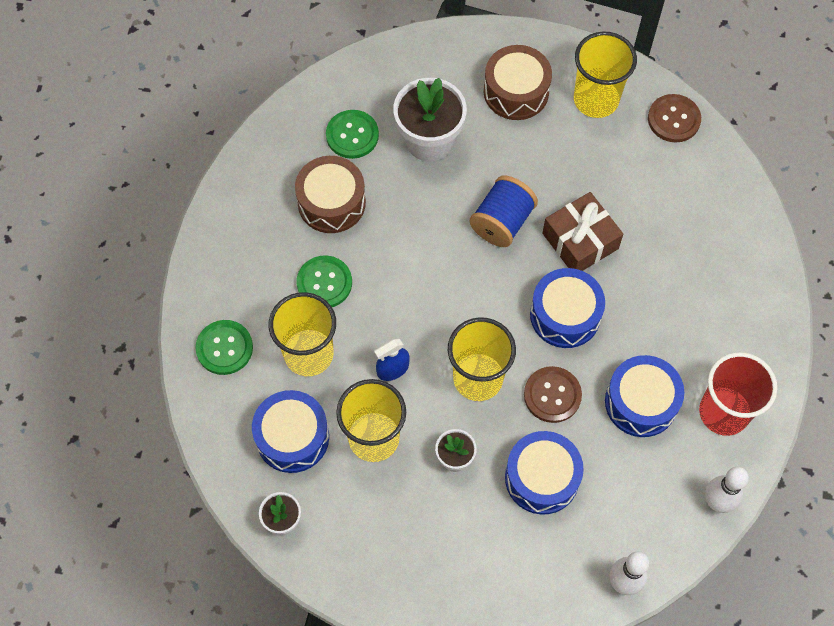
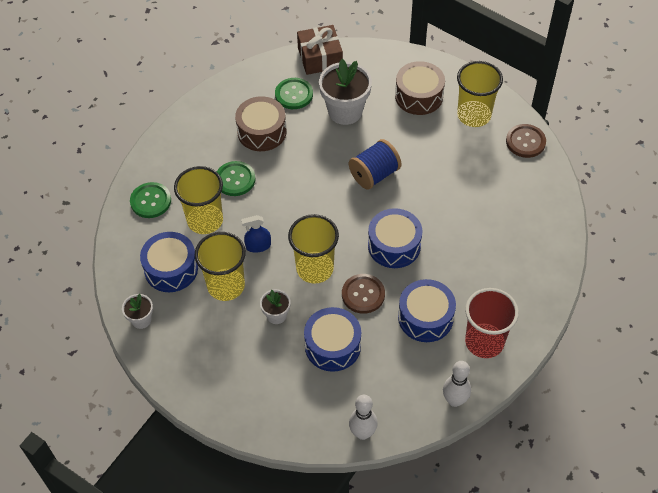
camera: 20 degrees right, 10 degrees down
(580, 241) = (425, 201): brown gift -> brown gift (320, 57)

